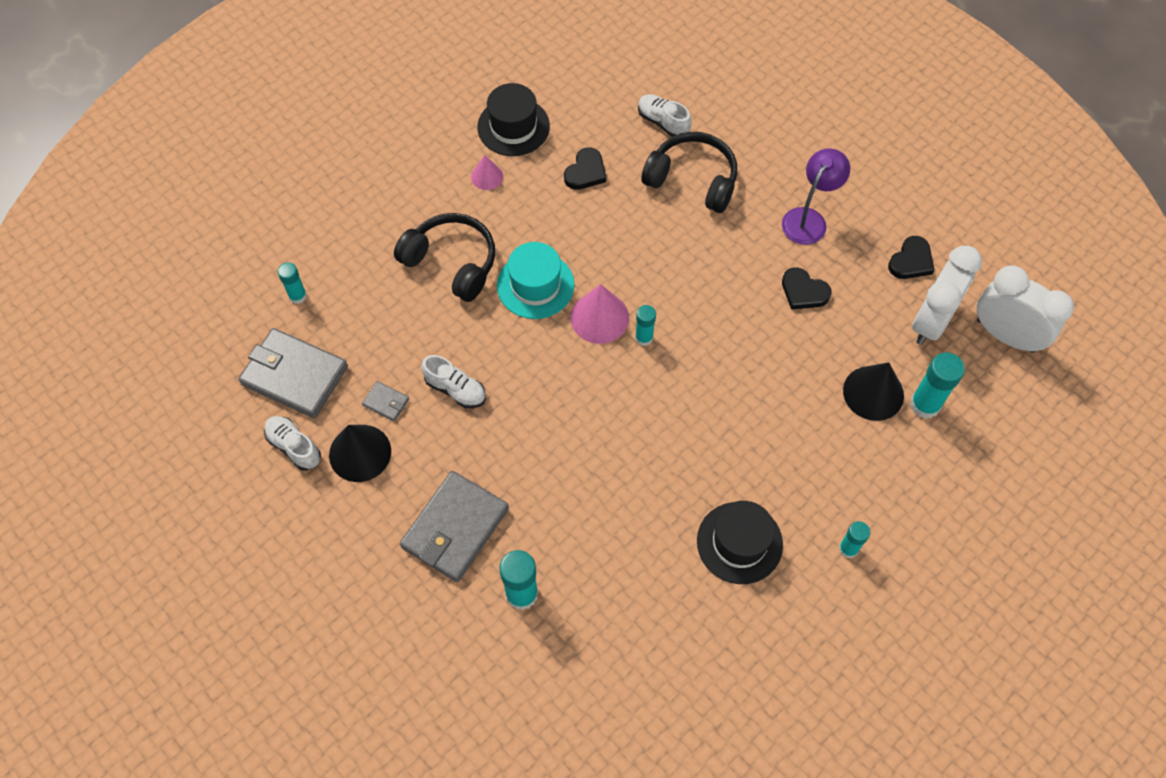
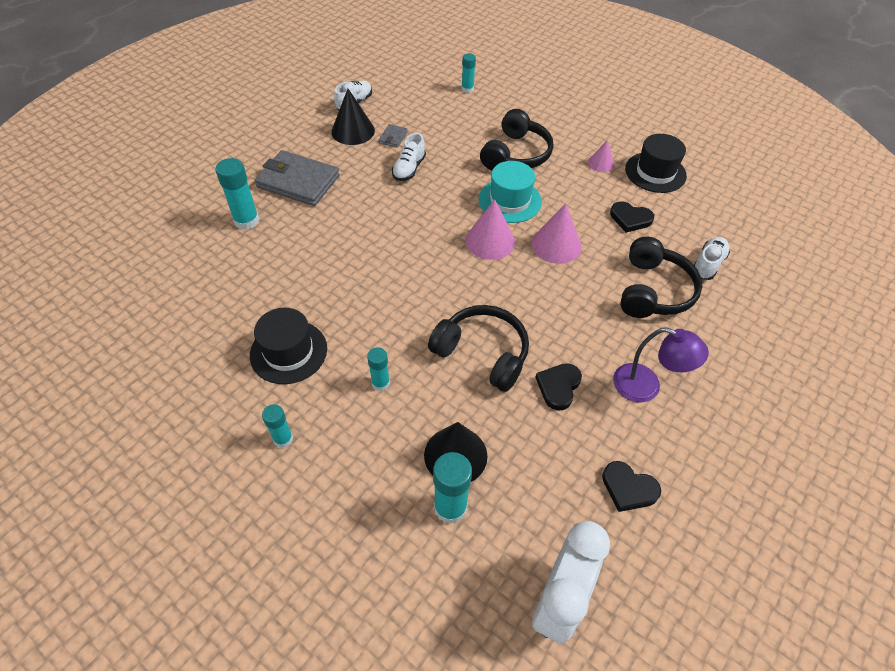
camera: 80 degrees right, 10 degrees down
(295, 375) = (407, 96): grey wallet -> none
(615, 252) = (556, 245): none -> pink cone
(644, 338) = (477, 270): turquoise glue stick -> turquoise glue stick (380, 383)
(758, 351) = (482, 353): none -> black headphones
(931, 321) = (556, 512): white clock -> none

